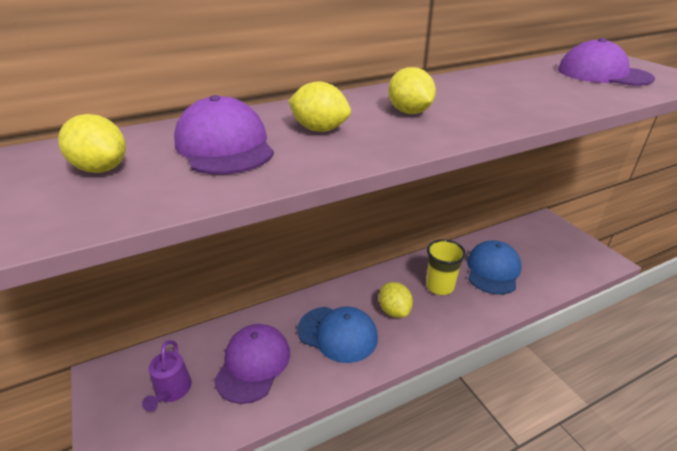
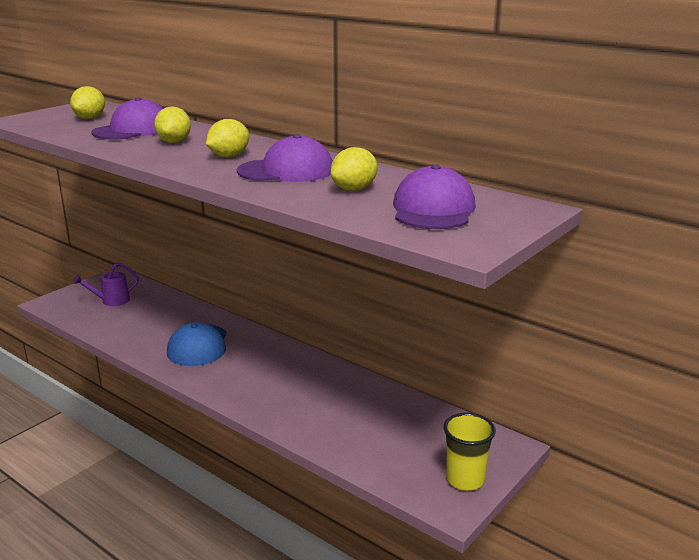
camera: 65 degrees right, 10 degrees down
(253, 364) = (148, 320): purple cap -> purple cap (286, 171)
(394, 311) = (243, 366): yellow lemon -> yellow lemon (354, 189)
(439, 287) = (297, 384): yellow cup -> yellow cup (465, 480)
(493, 270) = (353, 414): blue cap -> none

